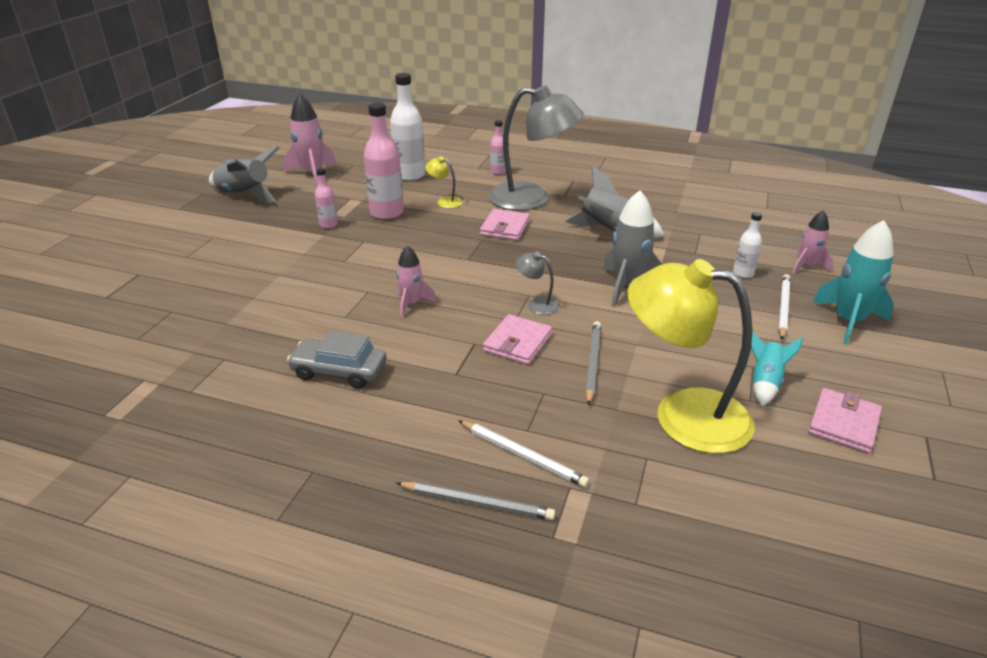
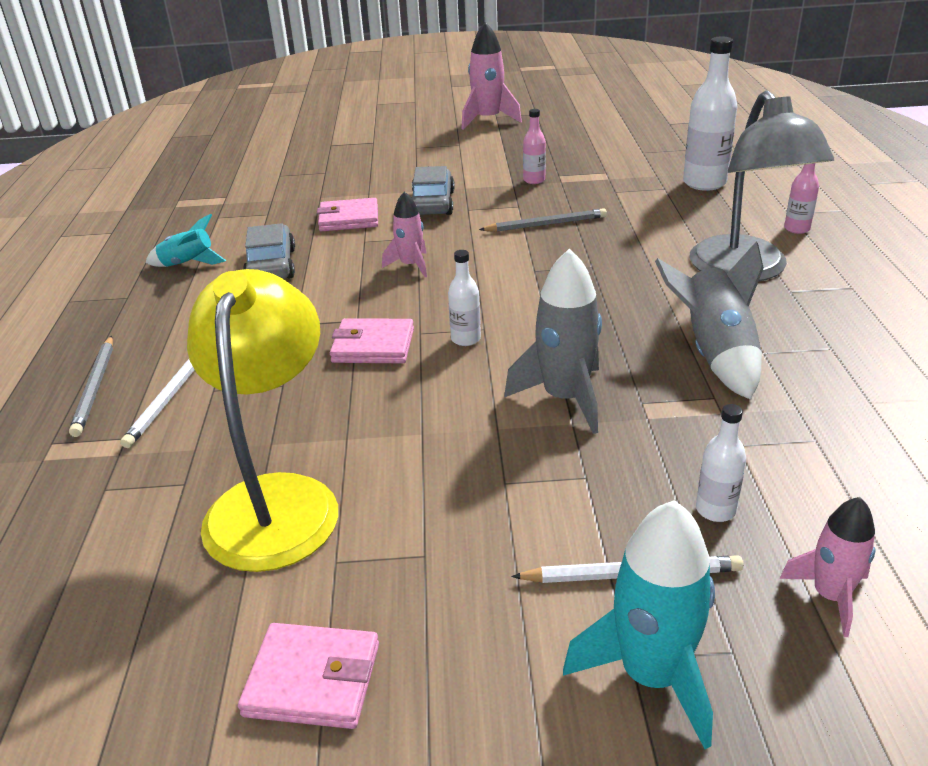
camera: 70 degrees right, 0 degrees up
(244, 195) = (553, 129): grey rocket -> none
(312, 174) = (636, 139): pink rocket -> pink rocket (488, 120)
(314, 273) = (432, 203): none -> grey car
(387, 213) = (593, 198): pink bottle -> none
(445, 201) = (662, 220): yellow lamp -> none
(505, 228) = (638, 273): pink wallet -> pink wallet (349, 219)
(537, 304) = (465, 339): grey lamp -> white bottle
(592, 363) = (358, 406): grey pencil -> grey pencil (546, 224)
(765, 383) = (386, 573): turquoise rocket -> turquoise rocket (188, 264)

